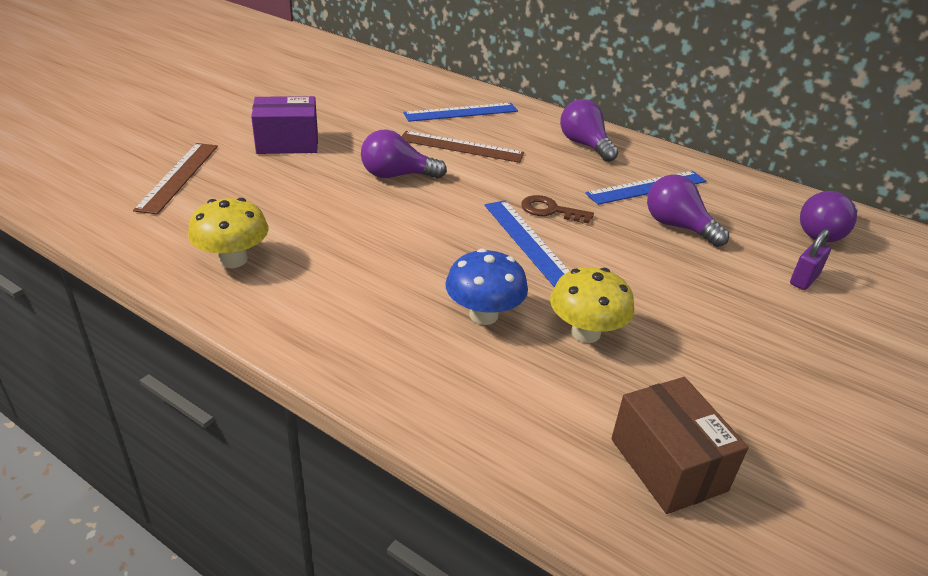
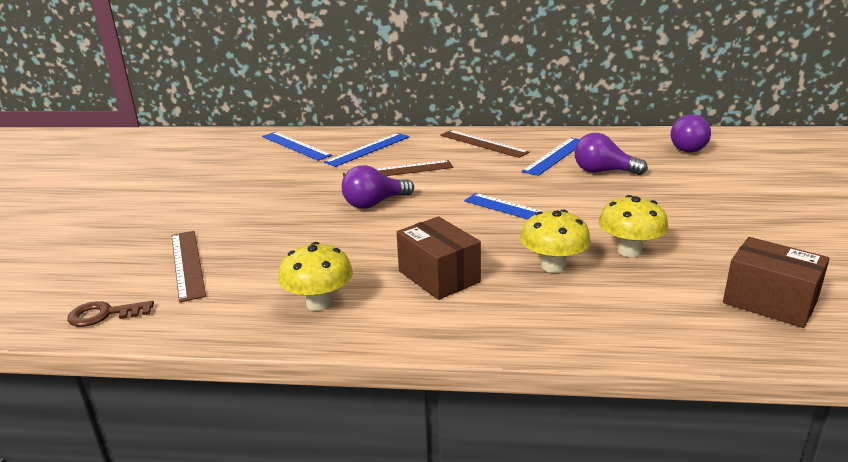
camera: 25 degrees left, 10 degrees down
(287, 143) = (254, 210): purple box -> none
(362, 278) = (439, 276): none -> brown box
(399, 85) = (295, 146): none -> blue ruler
(483, 315) = (553, 266): blue mushroom -> yellow mushroom
(550, 210) = (513, 189): brown key -> brown key (104, 314)
(585, 145) = (483, 144): purple light bulb -> brown ruler
(804, 279) = (709, 175): purple padlock -> none

